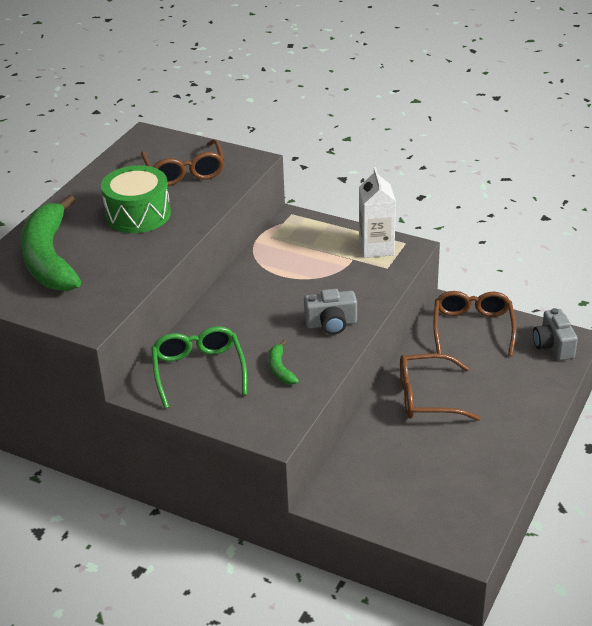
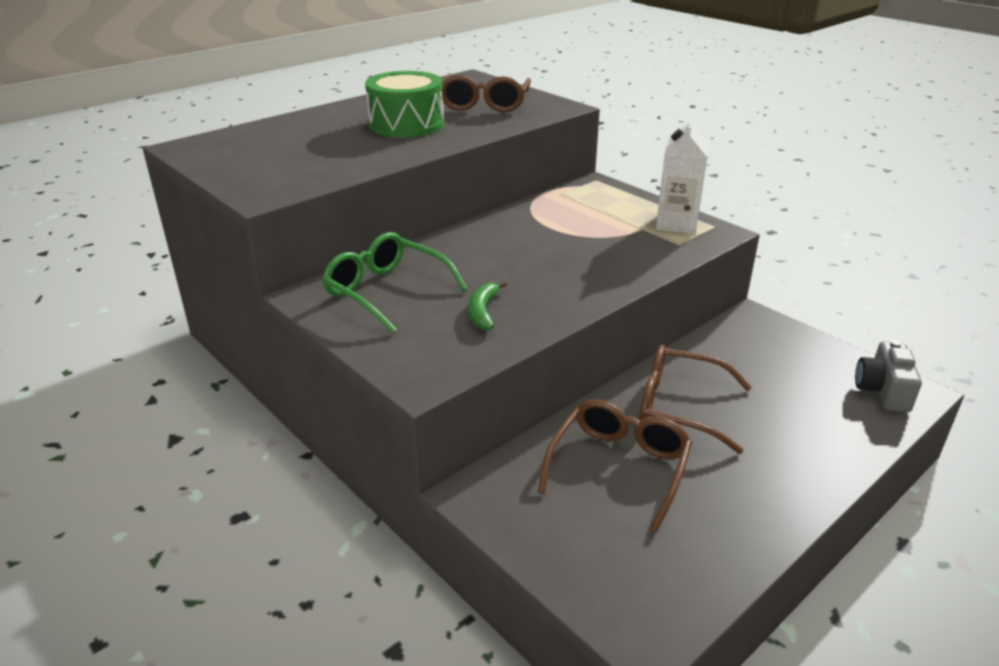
camera: 20 degrees right, 5 degrees down
(49, 258) = (283, 139): green banana -> none
(198, 371) = (386, 291): green glasses -> green glasses turned 60 degrees counterclockwise
(331, 324) = (577, 281): grey camera -> none
(472, 328) = (775, 346): brown glasses -> brown glasses (619, 467)

